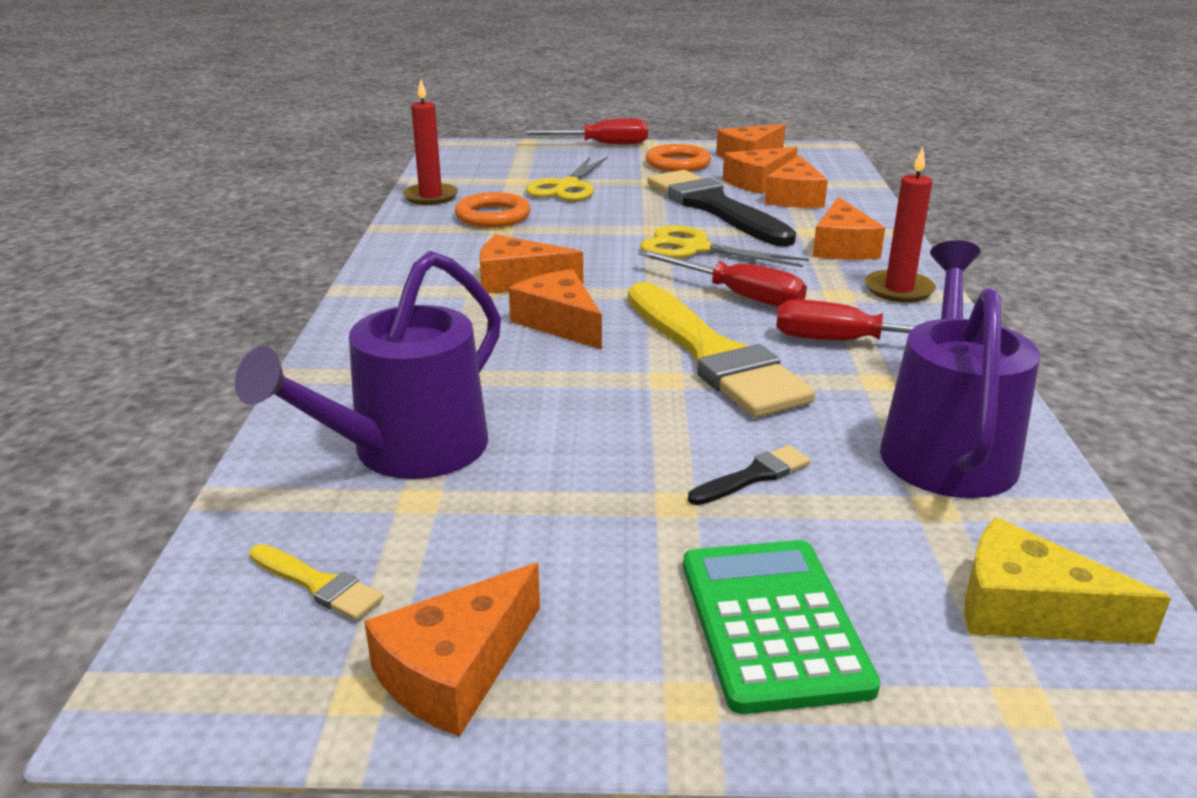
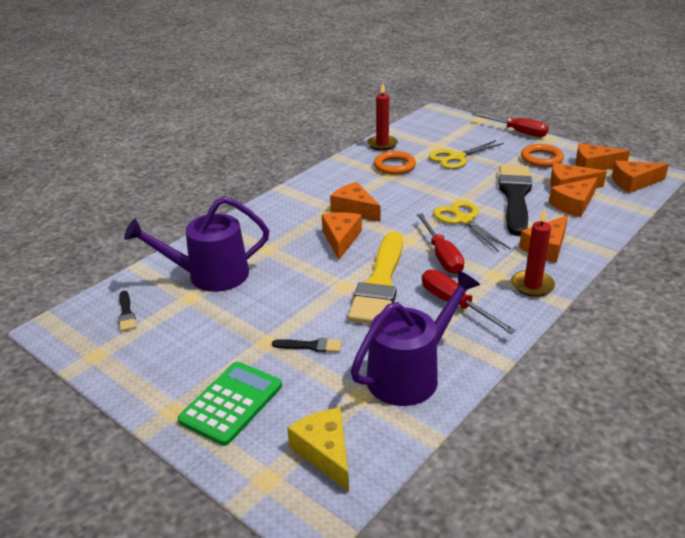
camera: 40 degrees right, 5 degrees up
(318, 584) = (126, 313): yellow brush -> black brush
(455, 670) = (126, 362): orange cheese -> orange cheese (634, 183)

